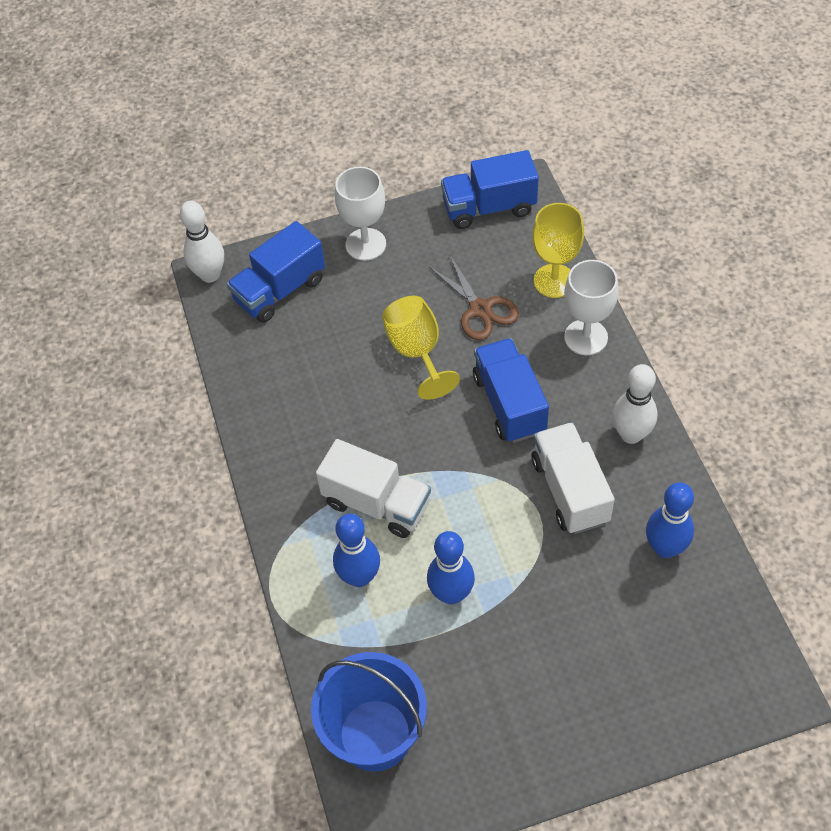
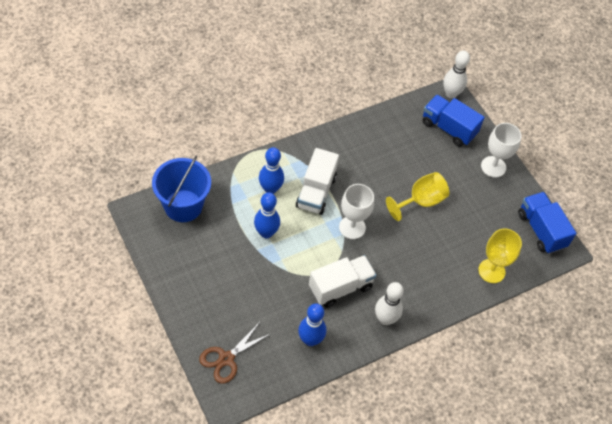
camera: 70 degrees right, 0 degrees up
(480, 310) = (459, 231): brown scissors -> brown scissors (226, 359)
(509, 404) = (394, 252): blue truck -> none
(586, 337) = (452, 291): white goblet -> white goblet (352, 227)

